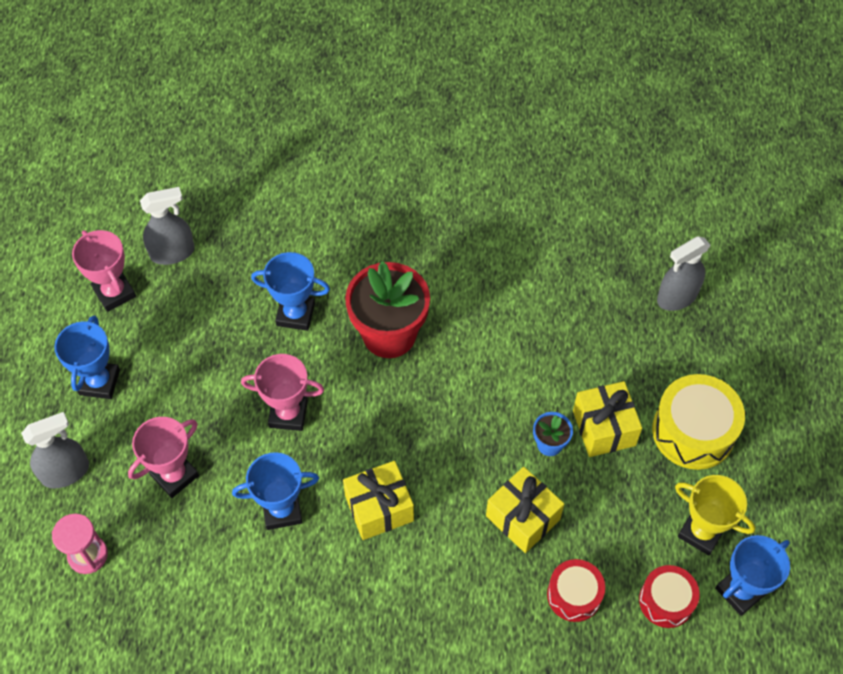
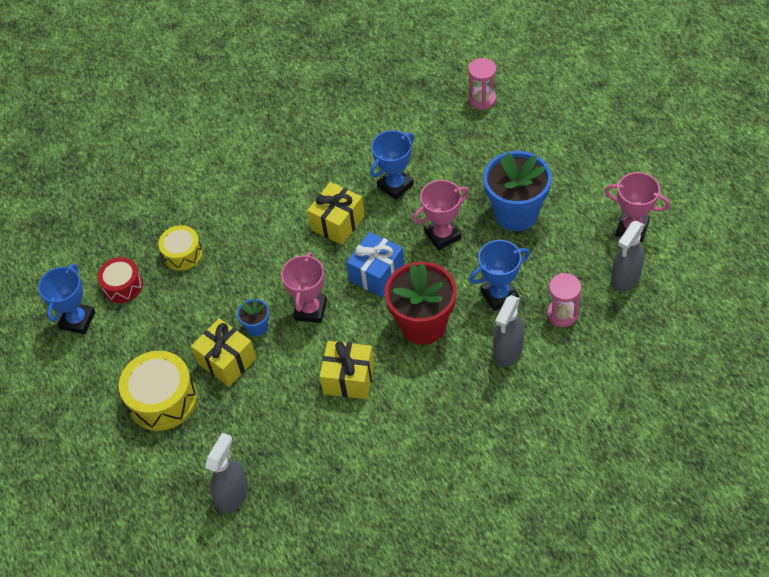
camera: 150 degrees right, 5 degrees down
(66, 472) = (541, 124): grey spray bottle -> grey spray bottle (508, 350)
(99, 382) = (577, 176): blue trophy -> none
(174, 475) = (477, 162): pink trophy -> pink trophy (310, 310)
(197, 385) = (516, 213): none -> blue flower pot
(259, 259) = (562, 314): none -> pink hourglass
(388, 418) = (377, 274): none -> blue gift
(522, 518) = (244, 274): yellow gift -> yellow gift (349, 378)
(574, 595) = (182, 254): red drum -> yellow drum
(701, 532) = (121, 338): yellow trophy -> none

